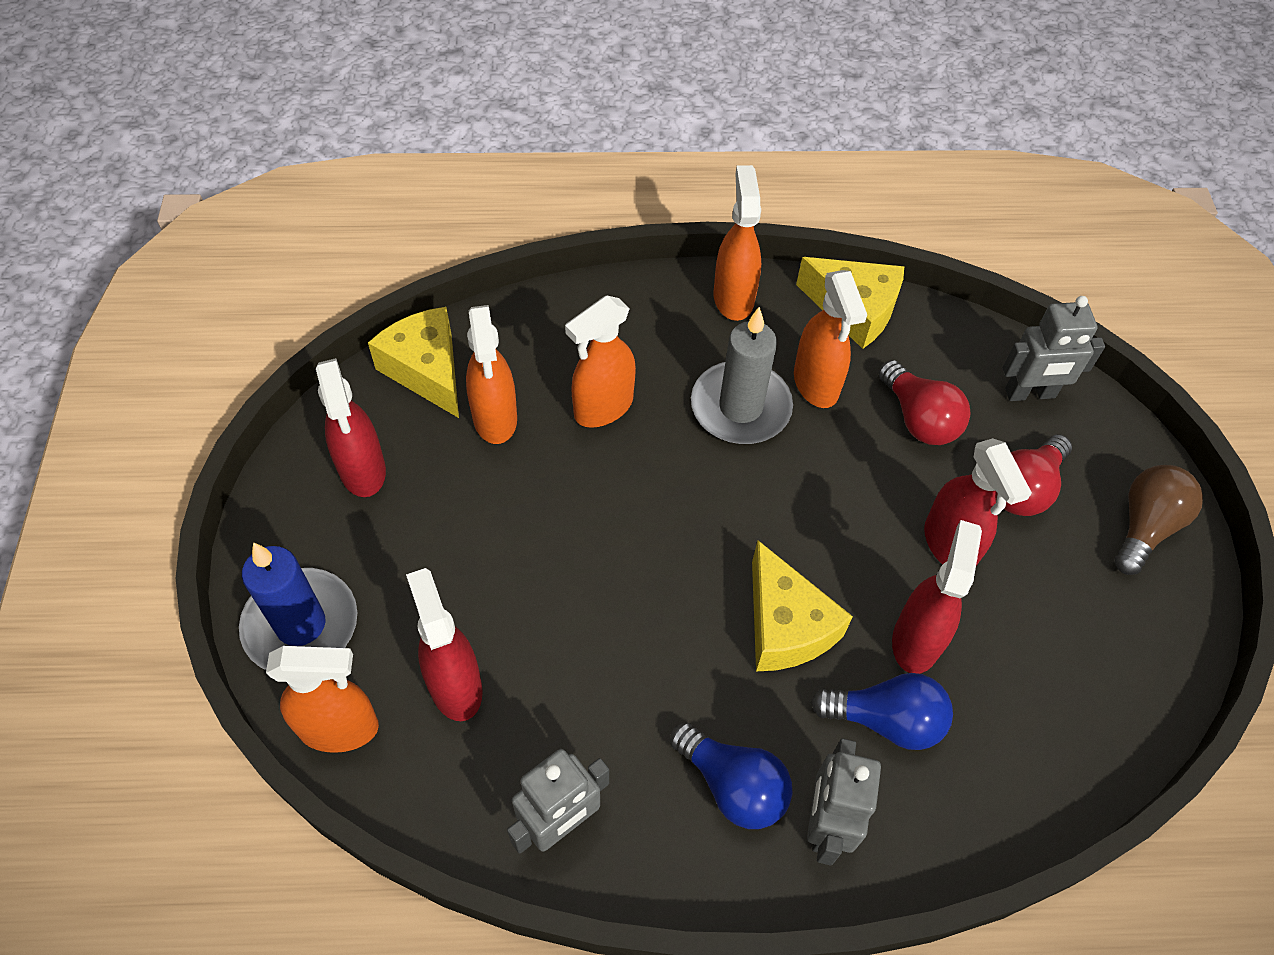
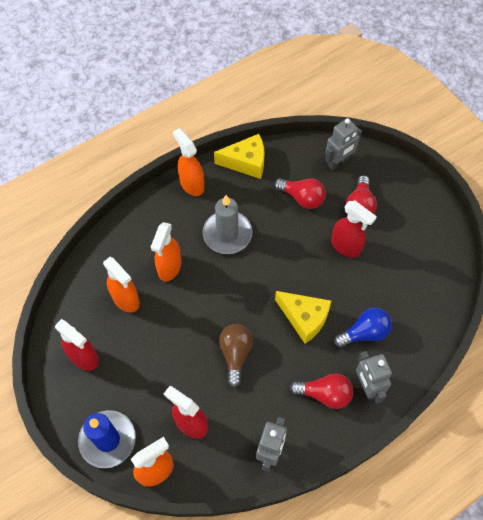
camera: 30 degrees left, 5 degrees up
(426, 370) = (79, 295): yellow cheese -> none
(732, 785) = (324, 394): blue light bulb -> red light bulb
(816, 384) = (251, 206): orange spray bottle -> none
(916, 640) = (356, 294): red spray bottle -> none
(1144, 526) = (412, 196): brown light bulb -> brown light bulb (235, 354)

